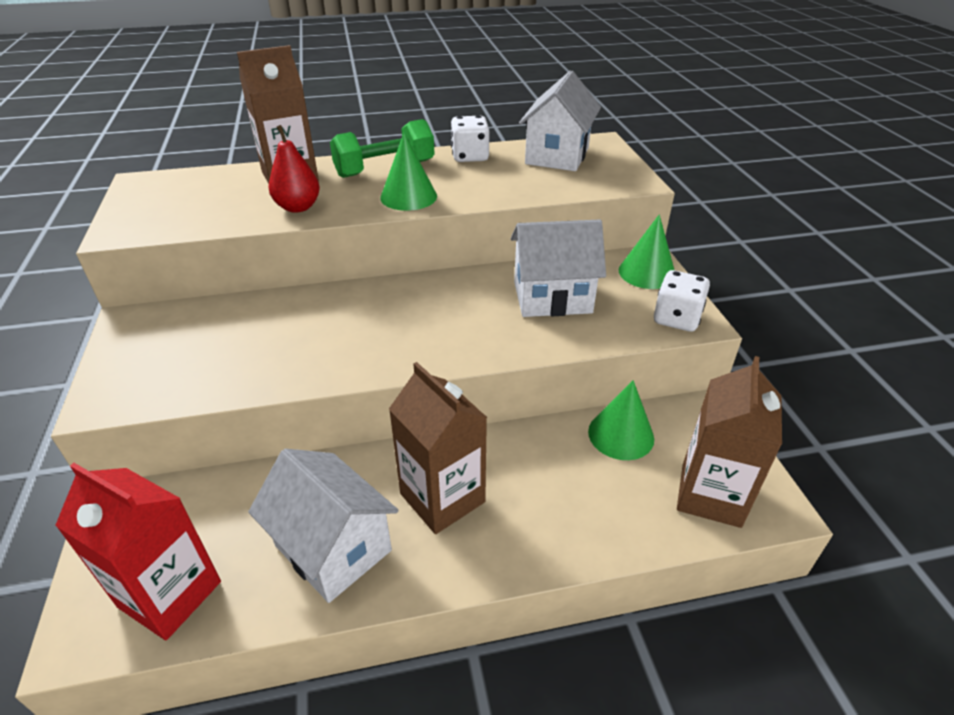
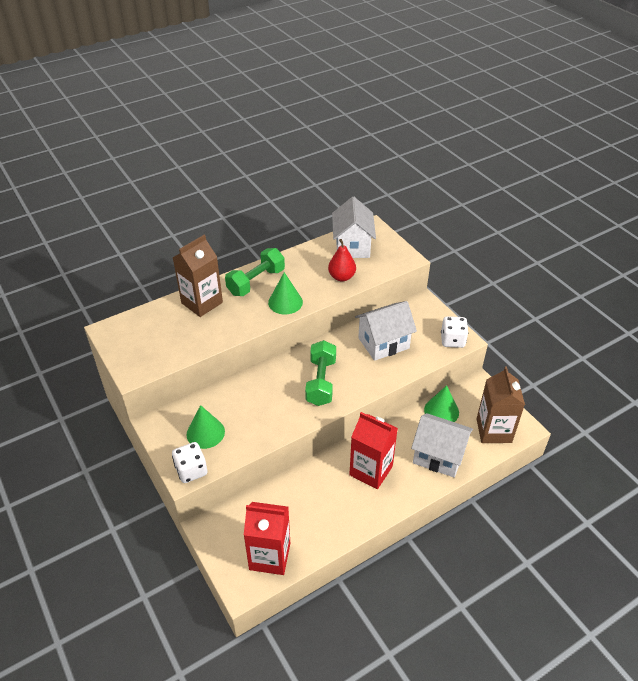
camera: 20 degrees left, 5 degrees up
(298, 207) = (226, 327): red pear -> red pear (341, 277)
(333, 548) = (333, 511): white house -> white house (438, 456)
(416, 326) = (321, 382): none -> green dumbbell
(442, 498) = (371, 470): brown carton -> red carton
(470, 156) = (301, 259): white dice -> white dice (191, 470)
(647, 272) = (426, 312): green cone -> green cone (205, 433)

